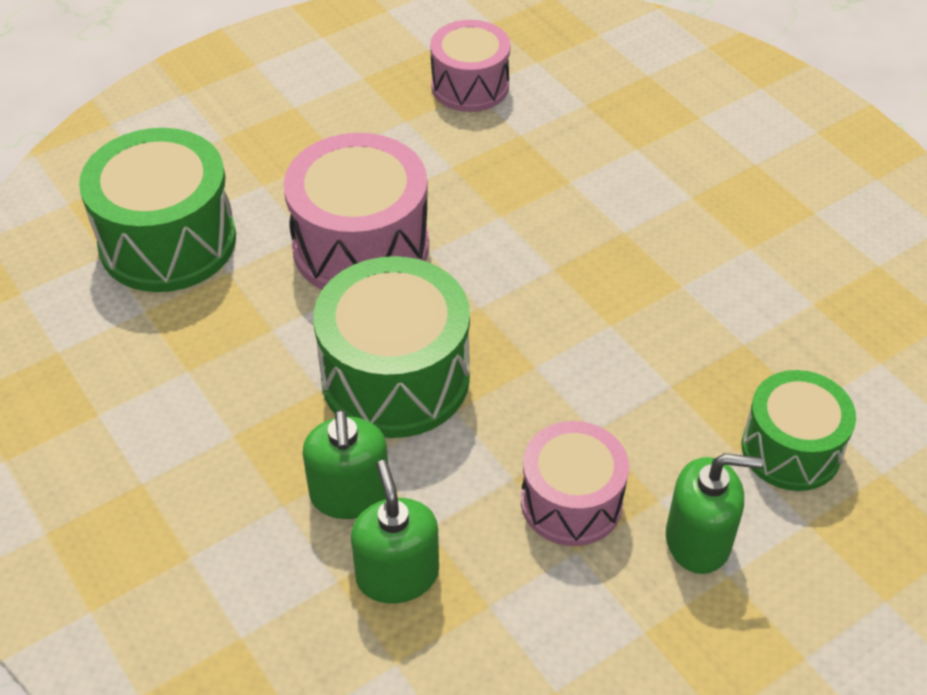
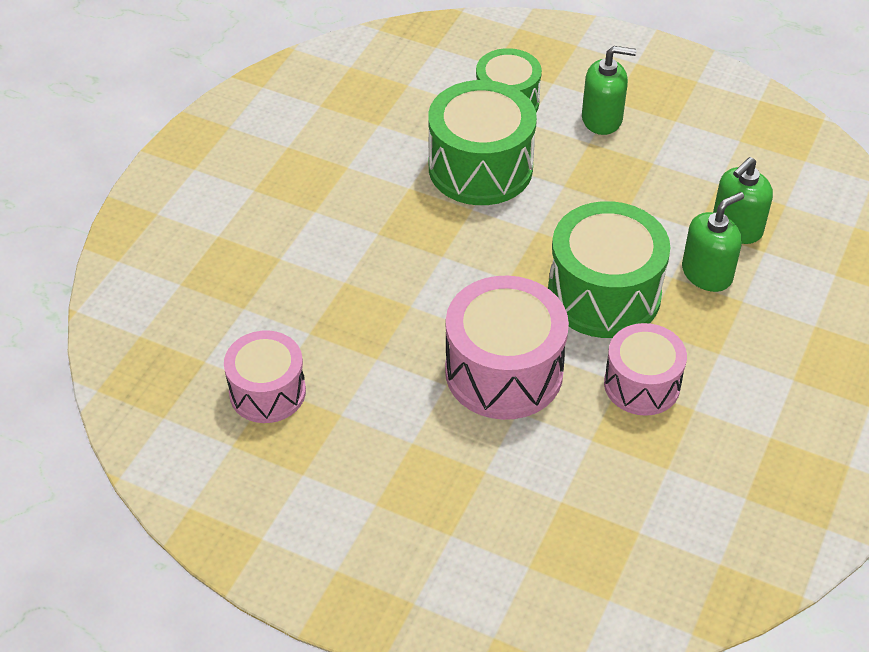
camera: 120 degrees left, 0 degrees up
(168, 241) = (593, 497): green drum -> green drum (480, 168)
(571, 502) = (623, 176): pink drum -> pink drum (642, 384)
(698, 540) = (602, 119): green soap dispenser -> green soap dispenser turned 120 degrees clockwise

